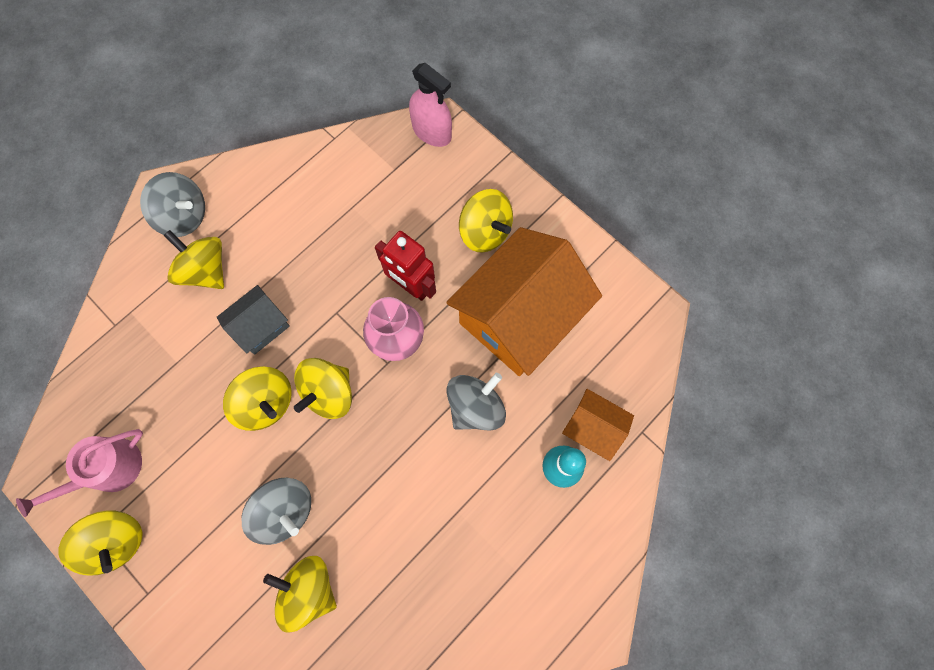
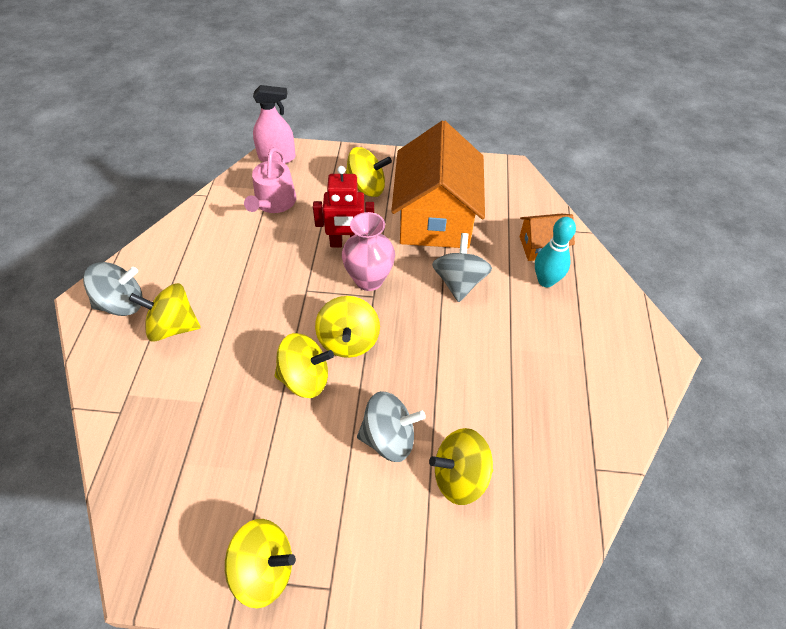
camera: 40 degrees left, 20 degrees down
(108, 470) = (207, 521): pink watering can -> pink watering can (274, 202)
(260, 326) = (254, 334): grey house -> none

